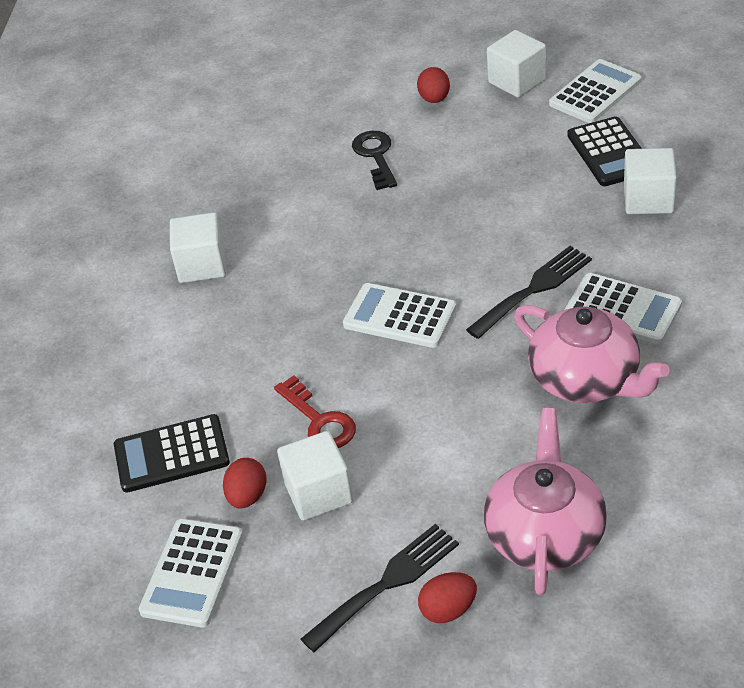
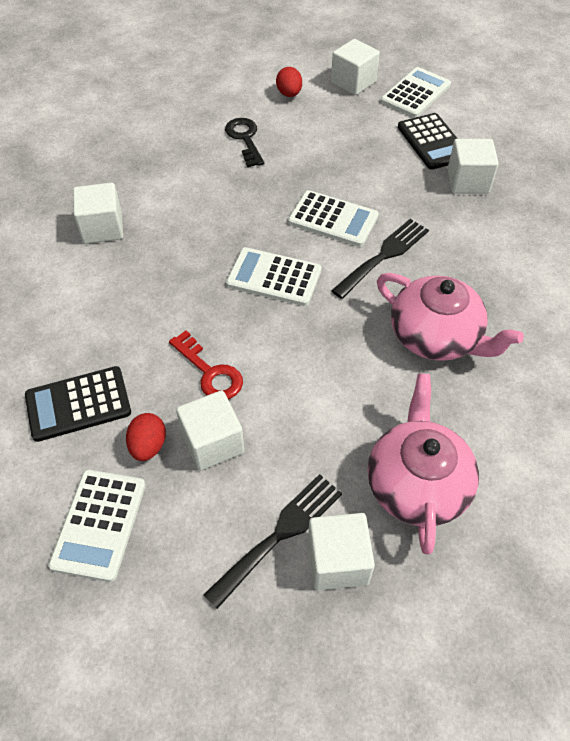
camera: 10 degrees left, 10 degrees up
(448, 610) = (338, 561): red egg -> white cube
(622, 309) = (459, 275): white calculator -> white calculator (333, 219)

